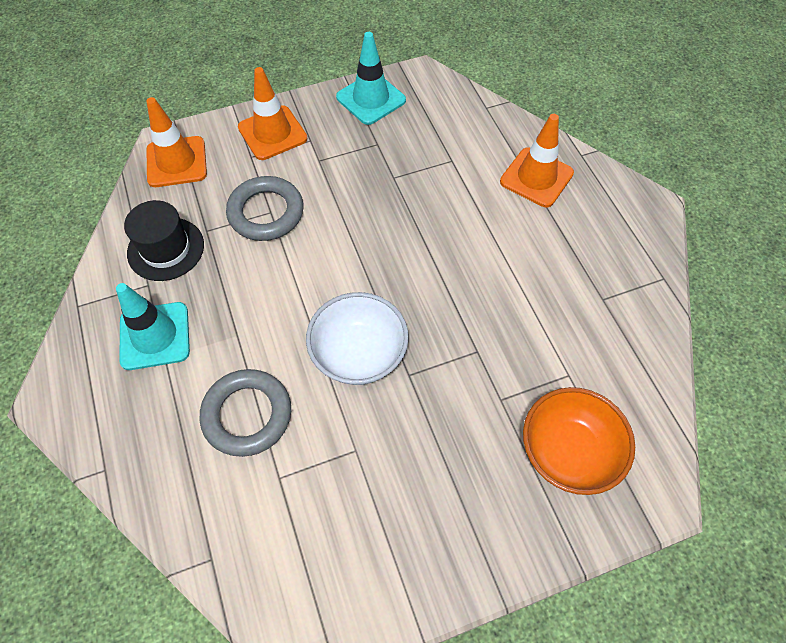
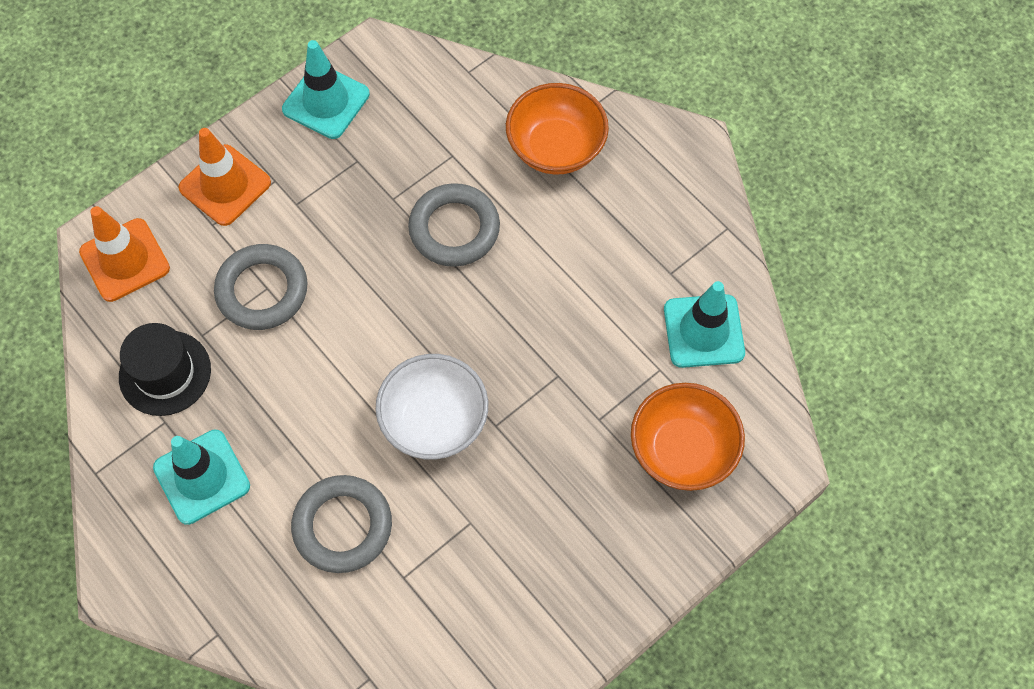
camera: 20 degrees left, 5 degrees up
(433, 212) = (454, 229): none -> grey ring
(536, 177) = (556, 148): orange traffic cone -> orange bowl
(618, 355) = (703, 331): none -> turquoise traffic cone

